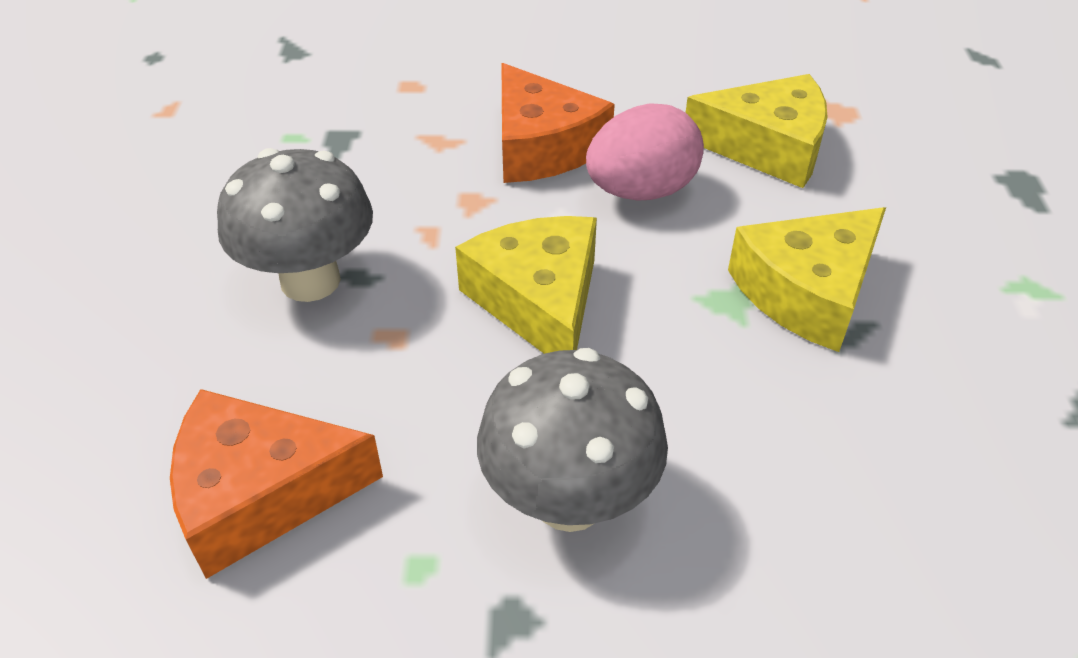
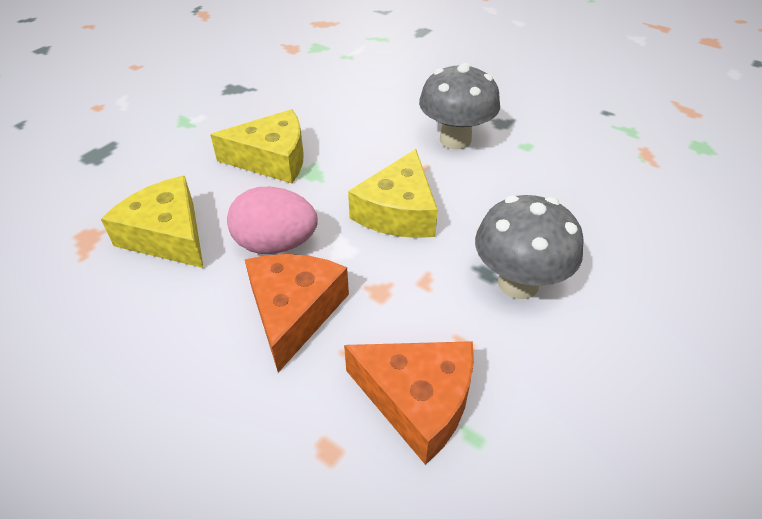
camera: 145 degrees left, 0 degrees up
(260, 493) = (582, 191): orange cheese -> orange cheese (418, 400)

